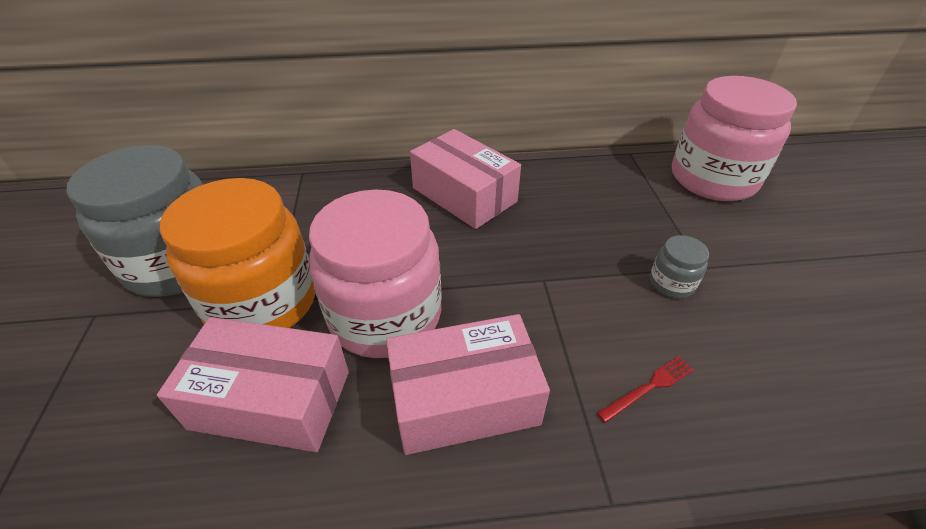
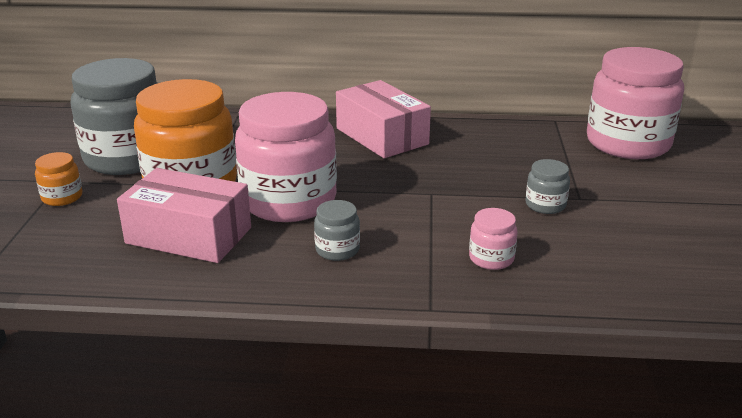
camera: 10 degrees right, 15 degrees down
(96, 347) = (62, 197): none -> orange jar
(464, 399) = (337, 250): pink box -> grey jar
(649, 387) = (491, 258): red fork -> pink jar

